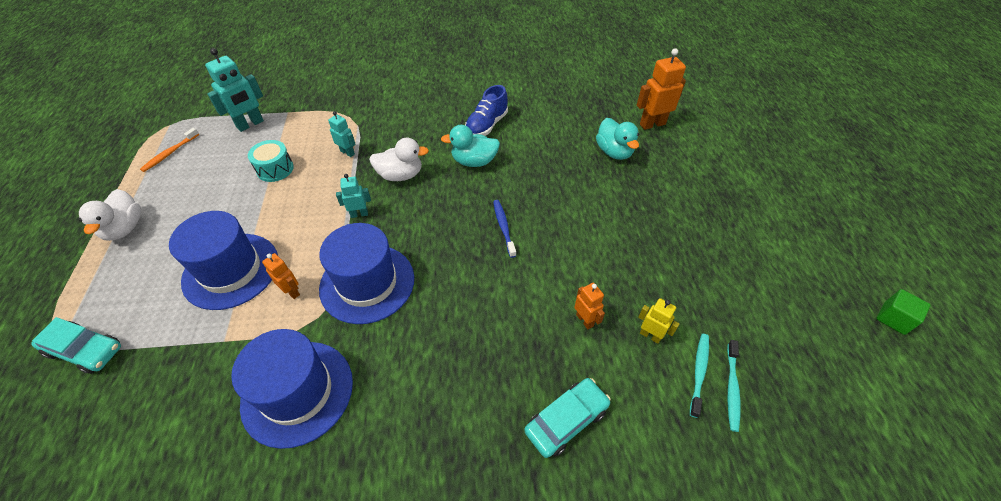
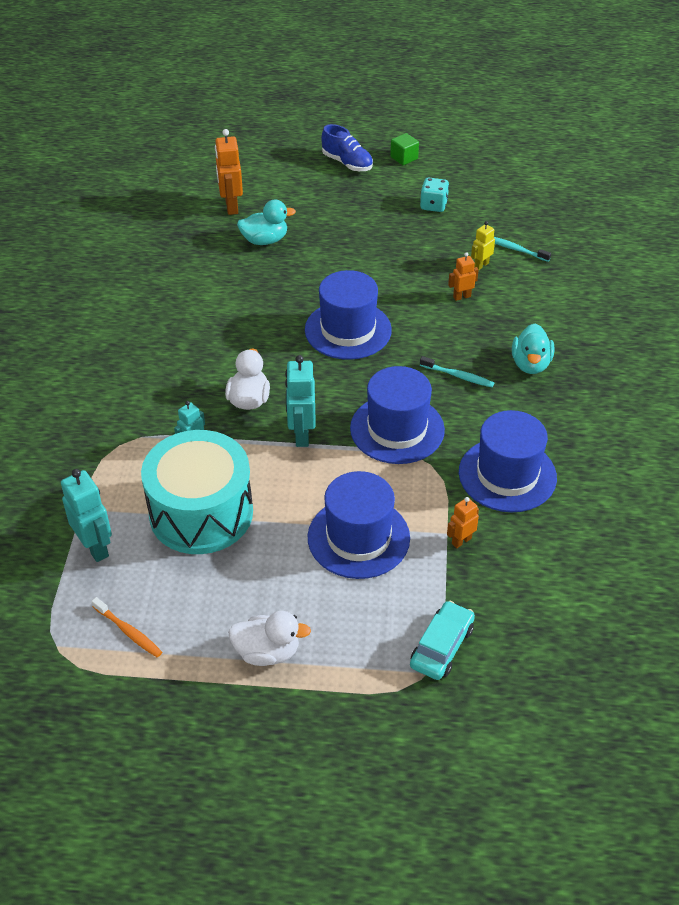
camera: 80 degrees left, 5 degrees down
(275, 169) = (201, 513): turquoise drum -> turquoise drum, size x2.26
(292, 291) = (396, 485): orange robot -> orange robot (461, 541)
(359, 214) = (301, 435): turquoise robot -> turquoise robot, size x1.73
(474, 161) = (245, 340): turquoise duck -> turquoise duck (530, 364)
(487, 125) = (186, 324): blue shoe -> blue shoe (347, 163)
(503, 227) = (348, 330): blue toothbrush -> blue hat
(566, 420) = (546, 321): turquoise car -> none
(732, 388) = (529, 237): turquoise toothbrush -> turquoise toothbrush (458, 376)
(741, 275) = (433, 205): none -> turquoise dice
(893, 318) = (484, 150): green cube -> green cube (404, 158)

